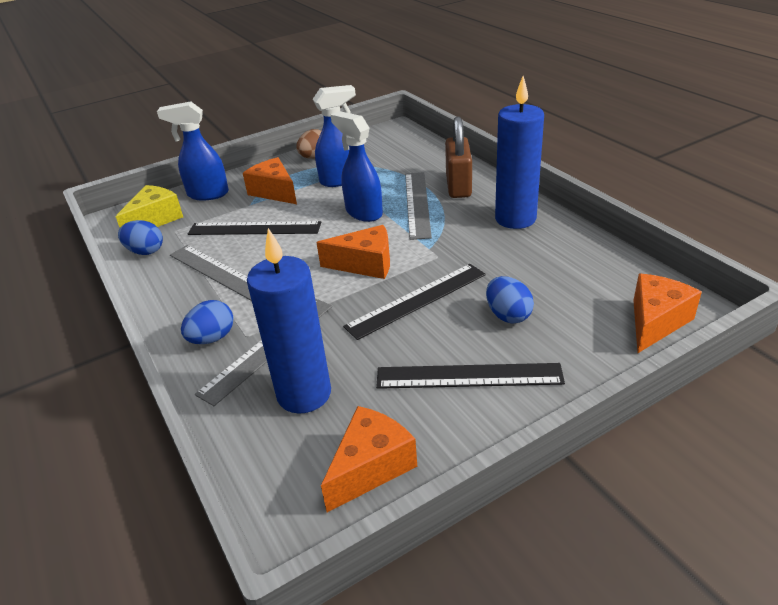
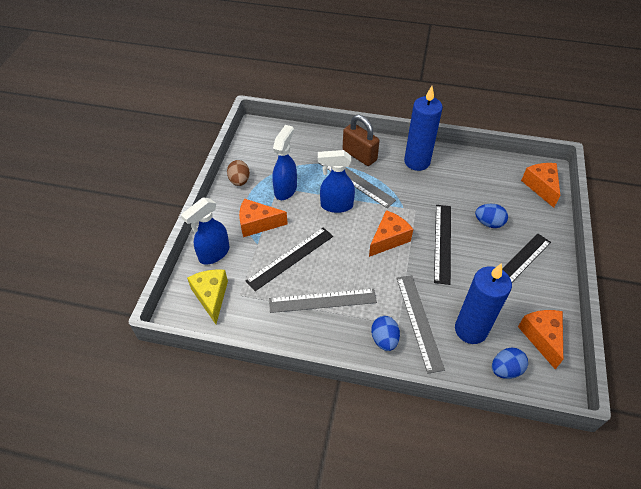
camera: 50 degrees left, 15 degrees up
(145, 251) = (248, 322): blue egg -> blue egg (505, 369)

